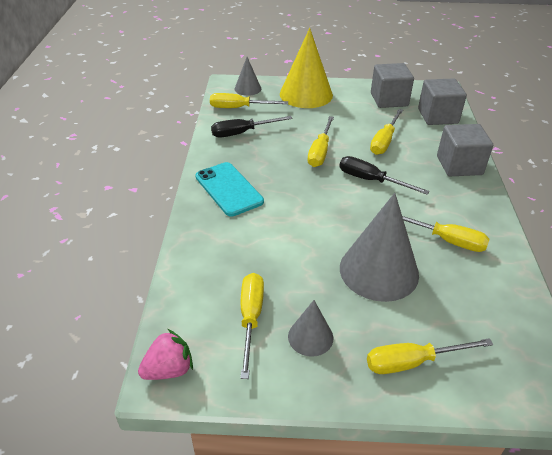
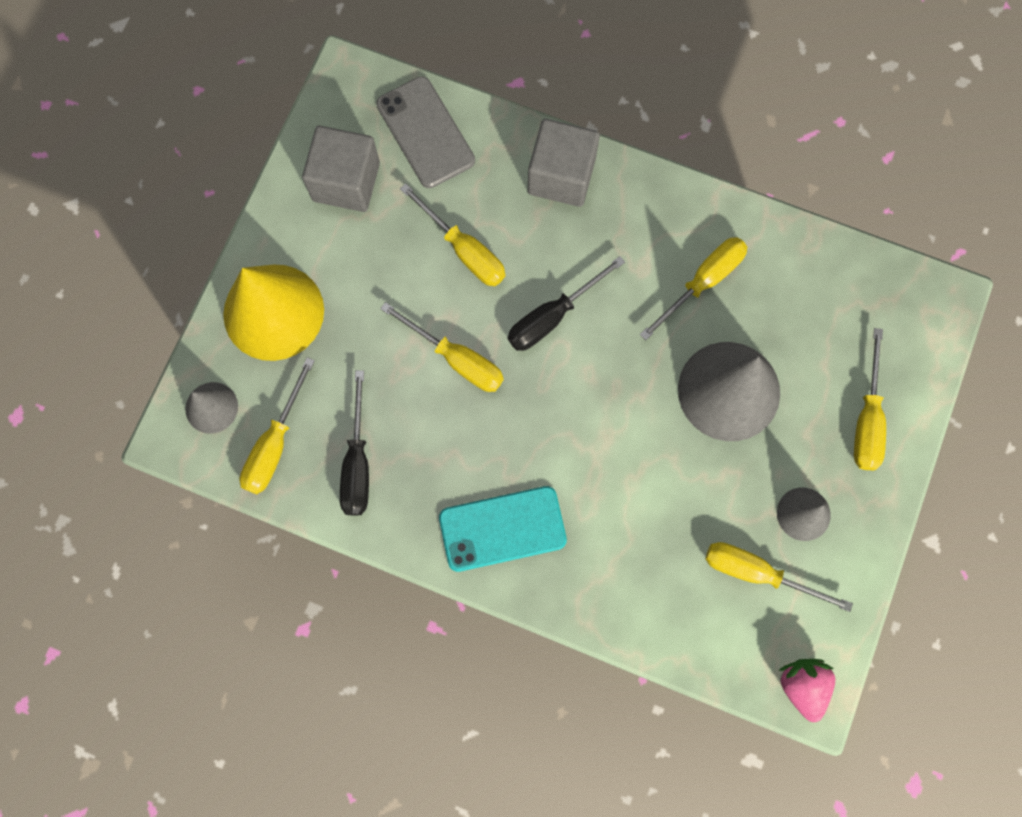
camera: 70 degrees left, 35 degrees up
(437, 116) = (425, 132): grey cube -> grey phone

